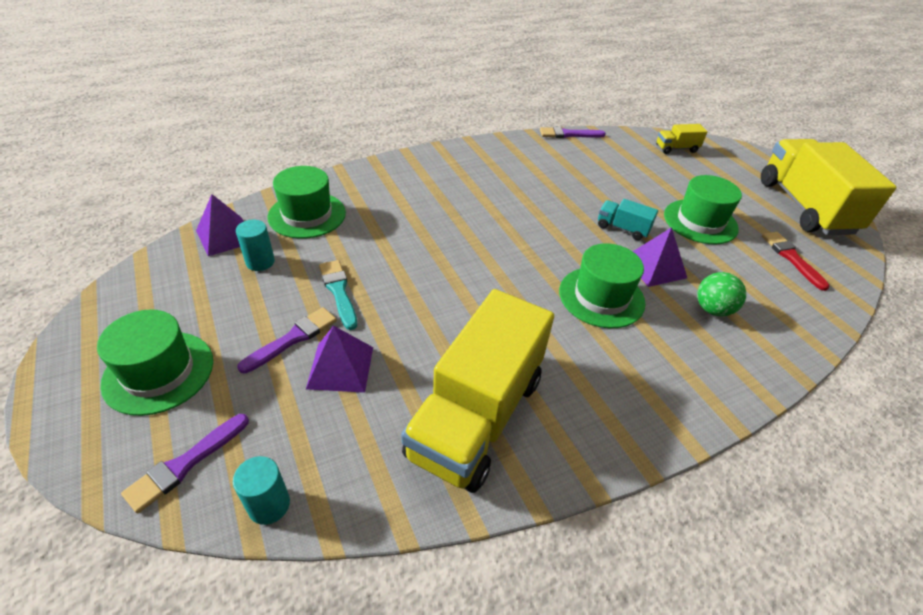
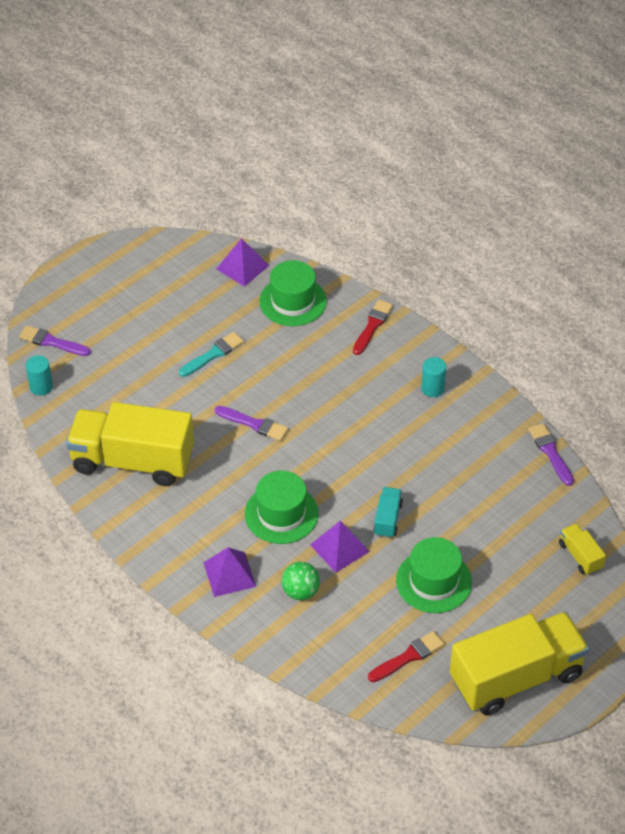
camera: 75 degrees right, 5 degrees up
(159, 372) = (106, 299): green hat -> none
(260, 262) = (223, 299): turquoise cylinder -> turquoise cylinder (432, 388)
(293, 339) = (158, 348): purple brush -> purple brush (254, 424)
(340, 367) = (144, 381): purple pyramid -> purple pyramid (229, 574)
(378, 177) = (372, 326): none -> red brush

